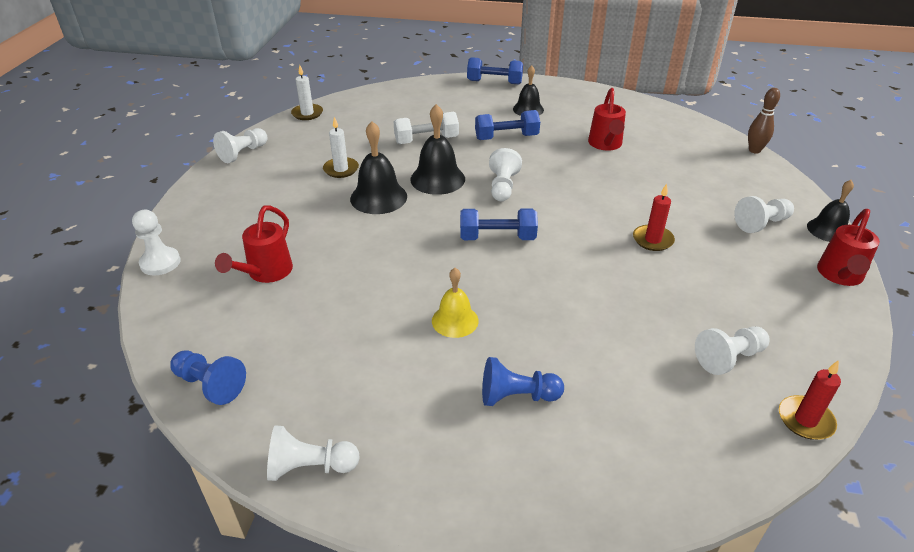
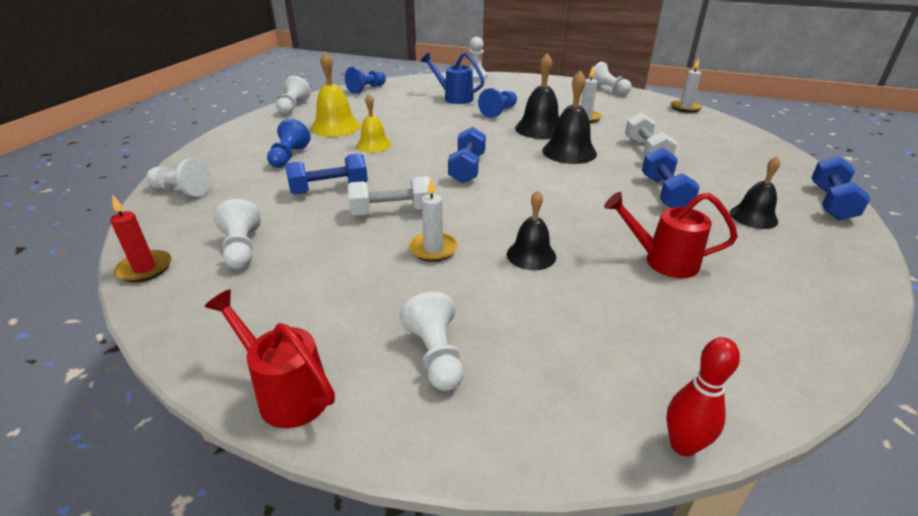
camera: 100 degrees right, 5 degrees down
(266, 273) = (454, 98): red watering can -> blue watering can
(324, 229) = (499, 112): none -> blue pawn
(398, 377) = (335, 127): none -> yellow bell
(503, 187) = (553, 179): white pawn -> white pawn (182, 191)
(585, 329) = (329, 189): none -> blue dumbbell
(608, 273) = (392, 212): none -> white dumbbell
(652, 240) = (433, 249): red candle -> white candle
(754, 150) = (683, 445): brown bowling pin -> red bowling pin
(828, 230) = (392, 437): black bell -> black bell (531, 255)

